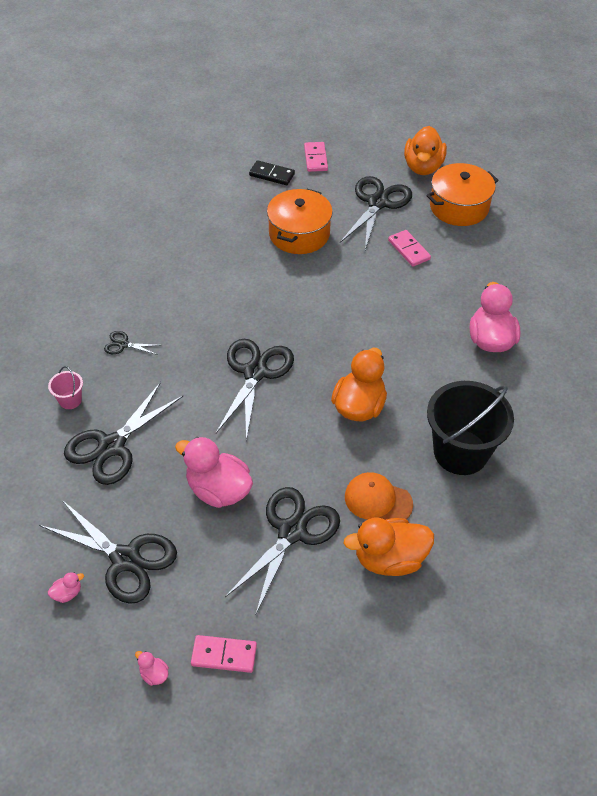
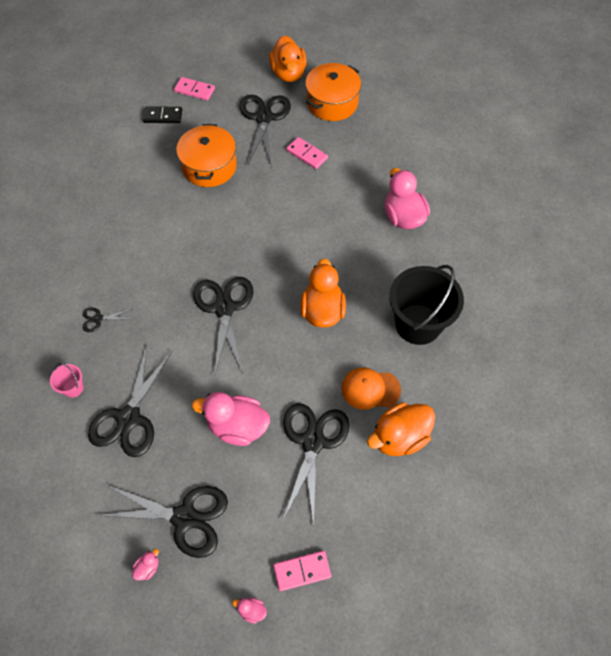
camera: 20 degrees left, 10 degrees up
(316, 158) = (194, 90): pink domino -> pink domino turned 45 degrees counterclockwise

